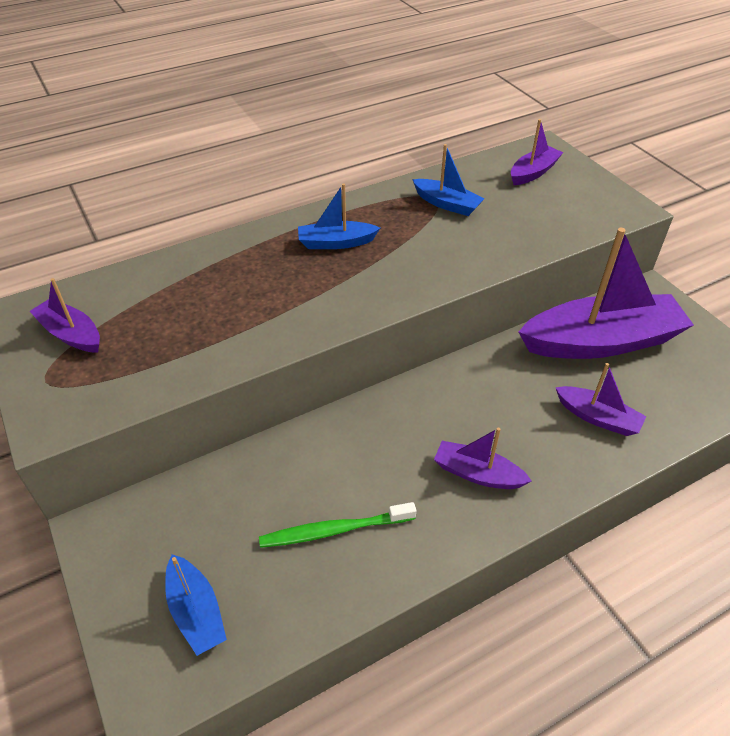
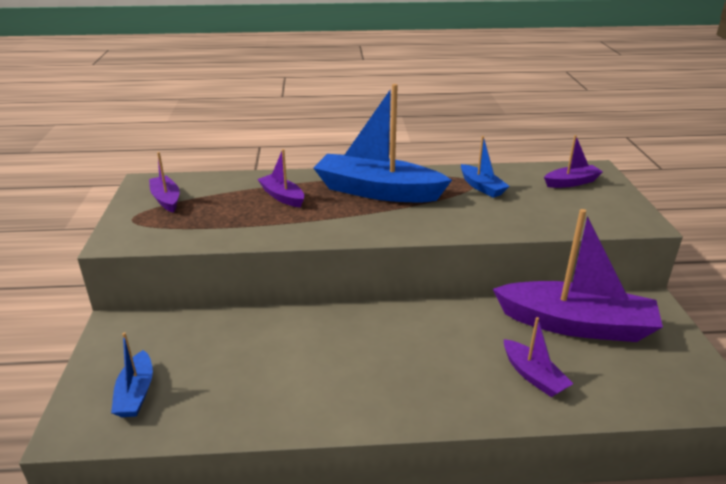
camera: 25 degrees right, 15 degrees down
(333, 530) = (263, 379): green toothbrush -> none
(336, 243) = (377, 191): blue boat -> blue boat, size x2.09
(477, 474) = (399, 380): purple boat -> purple boat (282, 197)

